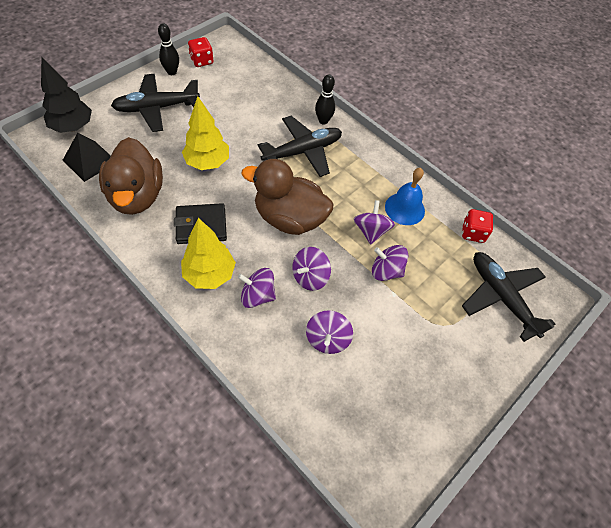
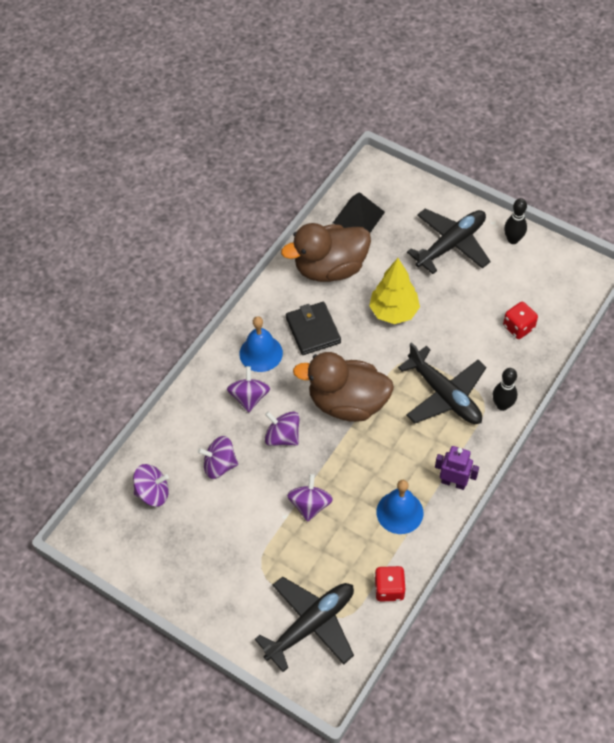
camera: 85 degrees right, 0 degrees up
(73, 127) = (395, 188): black tree -> none
(156, 108) = (451, 244): black plane -> black plane turned 75 degrees clockwise
(202, 61) = (545, 261): red dice -> red dice (518, 327)
(209, 274) = (261, 353): yellow tree -> blue bell
(289, 218) = (347, 403): brown duck -> brown duck turned 90 degrees counterclockwise
(371, 231) = (356, 482): purple spinning top -> purple spinning top (153, 493)
(384, 167) = (453, 482): none -> purple robot

